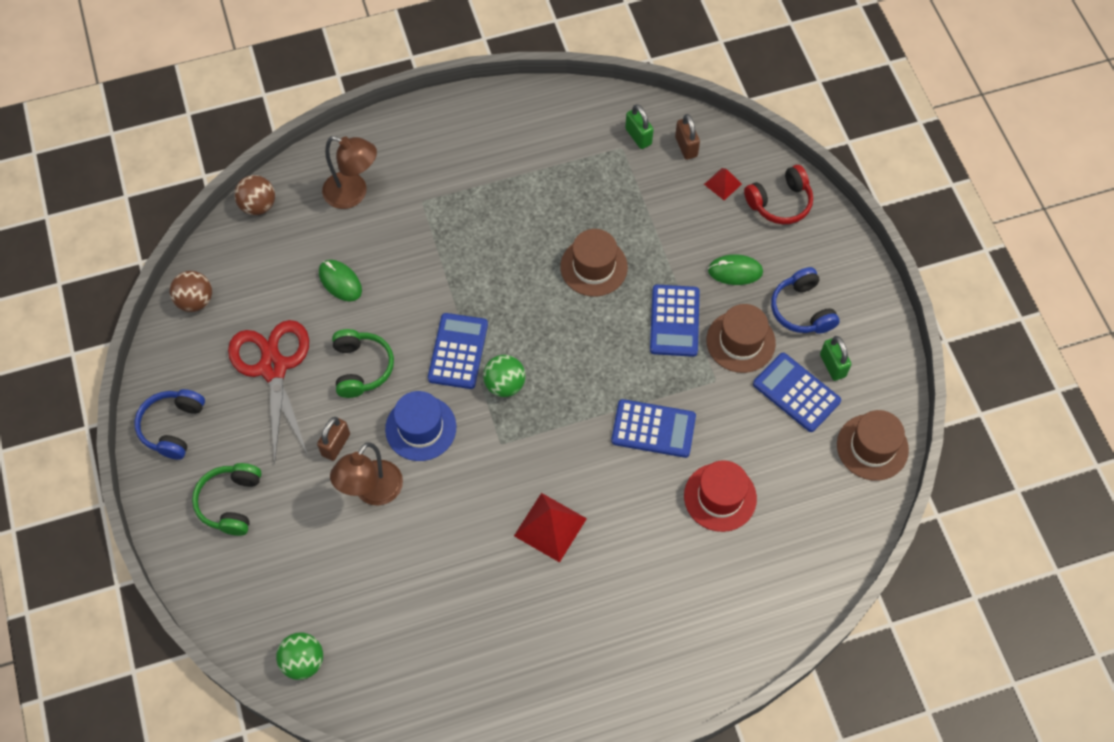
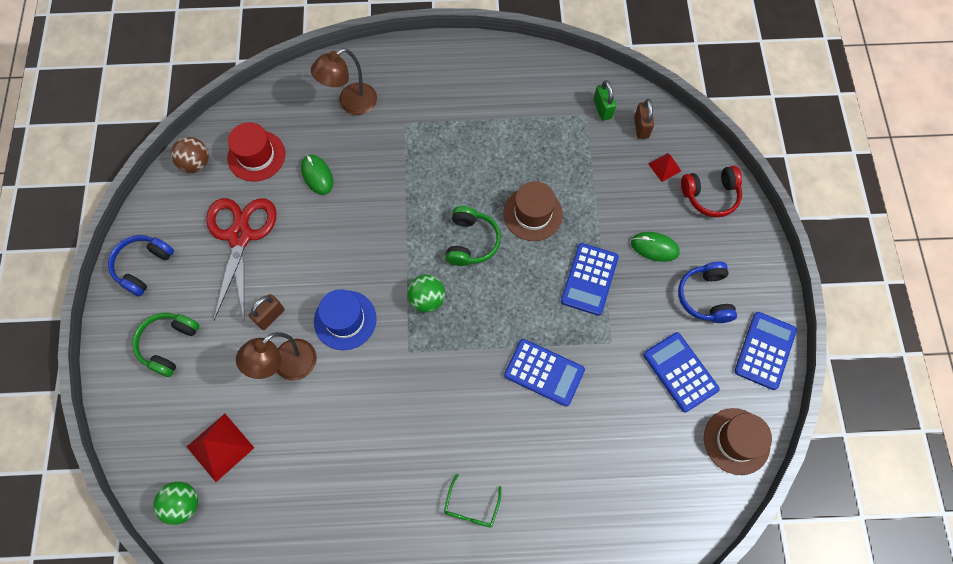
camera: 15 degrees right, 5 degrees up
(258, 205) = (271, 95): brown ball -> none
(353, 194) = (351, 103): brown lamp -> brown lamp turned 105 degrees clockwise
(361, 368) = (312, 254): green headphones -> green headphones (471, 242)
(458, 351) = (396, 260): blue calculator -> blue calculator (765, 350)
(550, 527) = (429, 439): red pyramid -> red pyramid (220, 447)
(615, 583) = (471, 507): none -> green glasses
(720, 497) = (586, 451): red hat -> red hat (256, 156)
(740, 341) = (642, 312): brown hat -> none
(832, 365) = (719, 355): green padlock -> none

